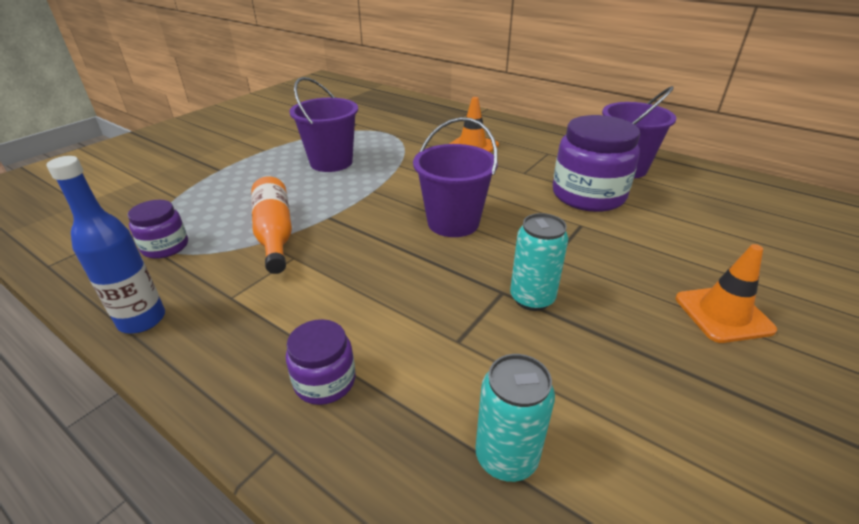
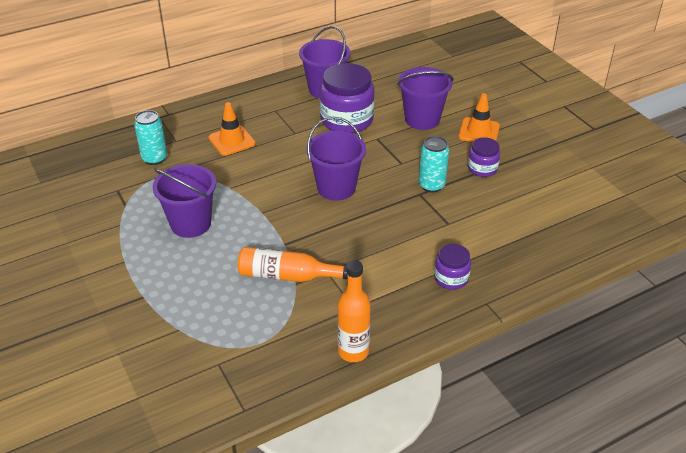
camera: 65 degrees left, 5 degrees up
(142, 320) = (353, 351): blue bottle -> orange bottle
(165, 247) = (264, 338): purple jar -> purple jar (482, 168)
(506, 457) = (523, 232): turquoise can -> turquoise can (154, 158)
(670, 249) = (422, 119): none -> purple bucket

